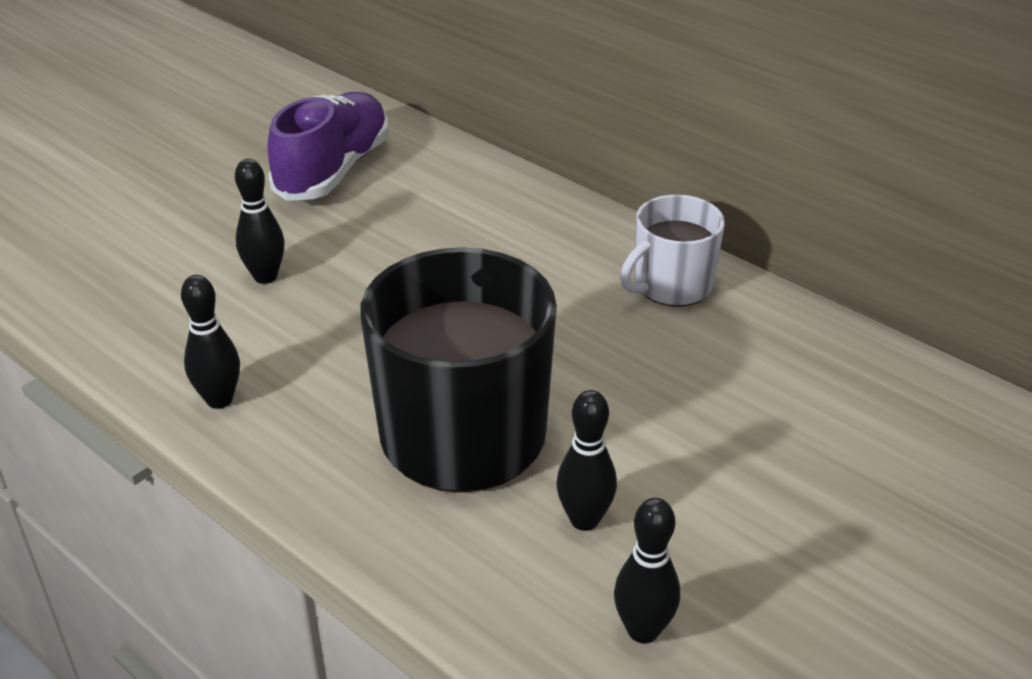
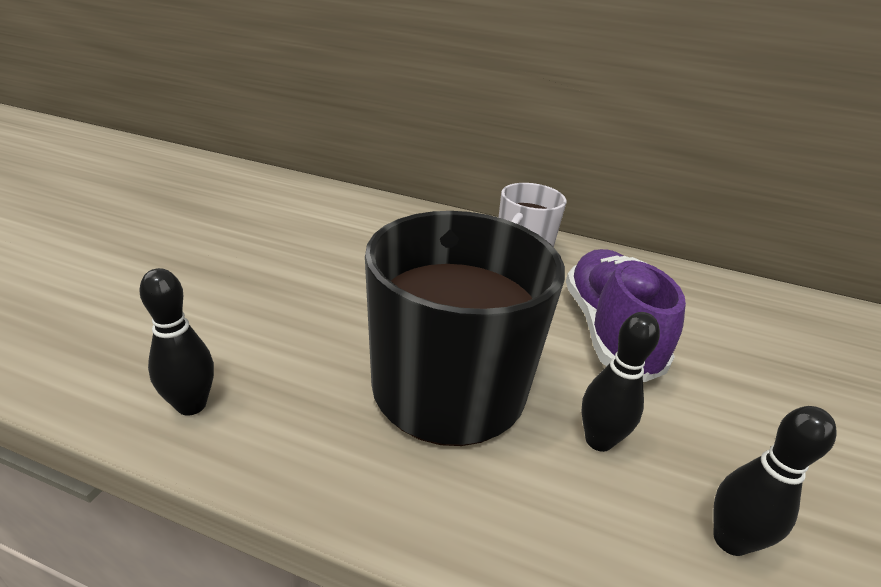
camera: 25 degrees left, 5 degrees down
(265, 277) = (201, 286): black bowling pin -> none
(333, 170) = (231, 206): purple shoe -> purple shoe (608, 331)

